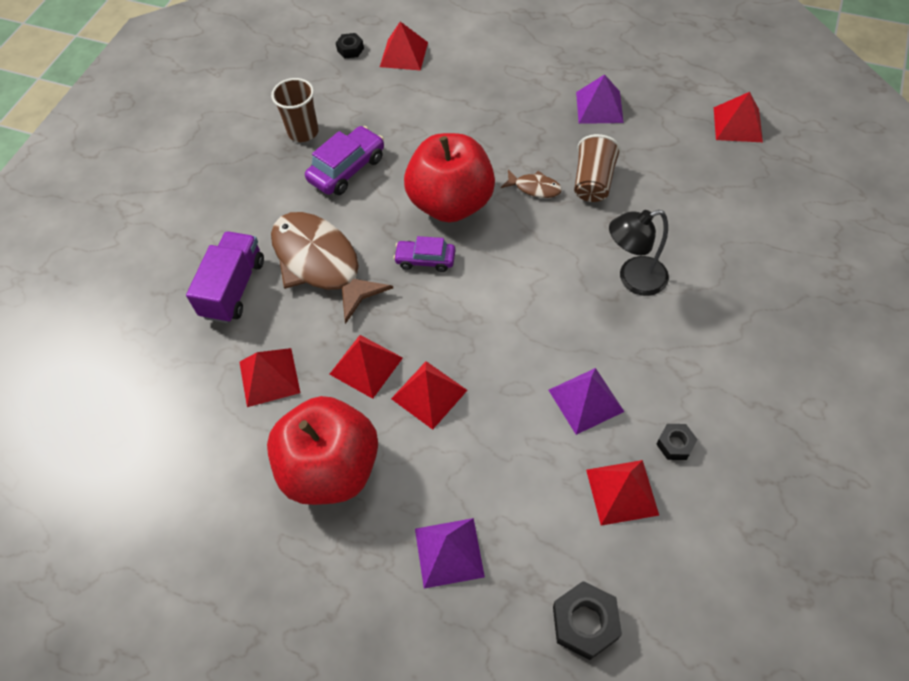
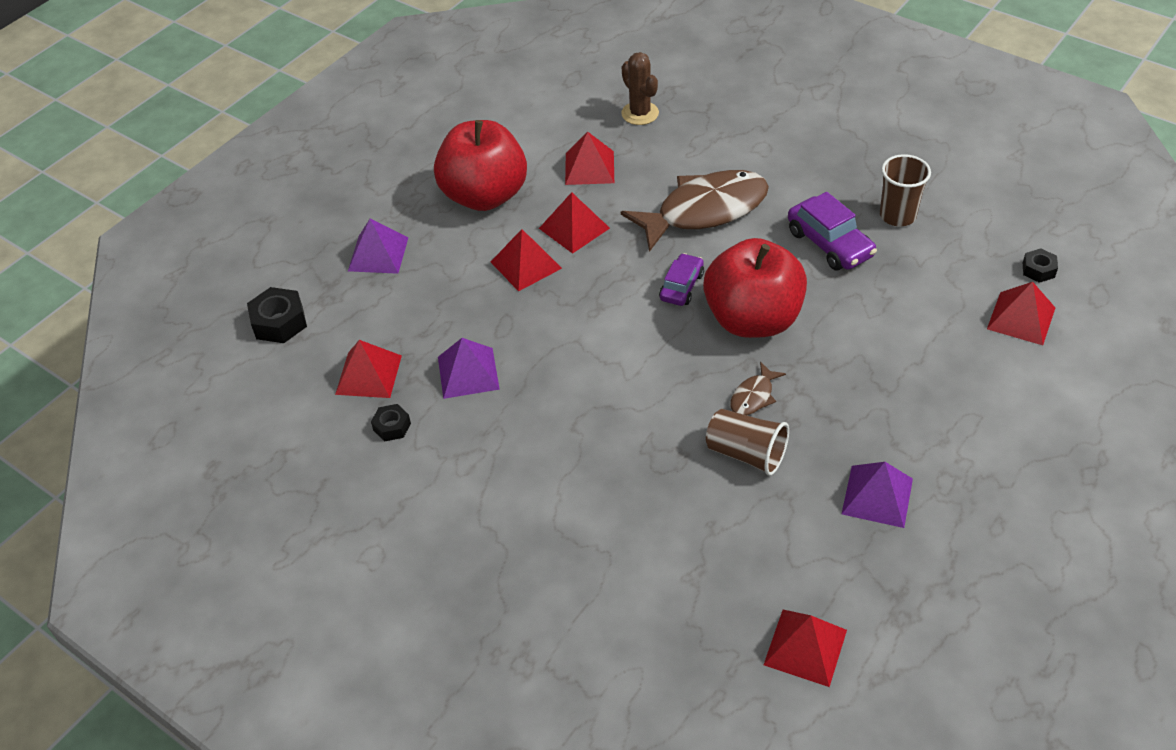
camera: 105 degrees right, 10 degrees down
(173, 352) = (640, 113): none -> brown cactus
(233, 288) = (696, 152): purple truck -> none
(633, 279) = (592, 451): black lamp -> none

